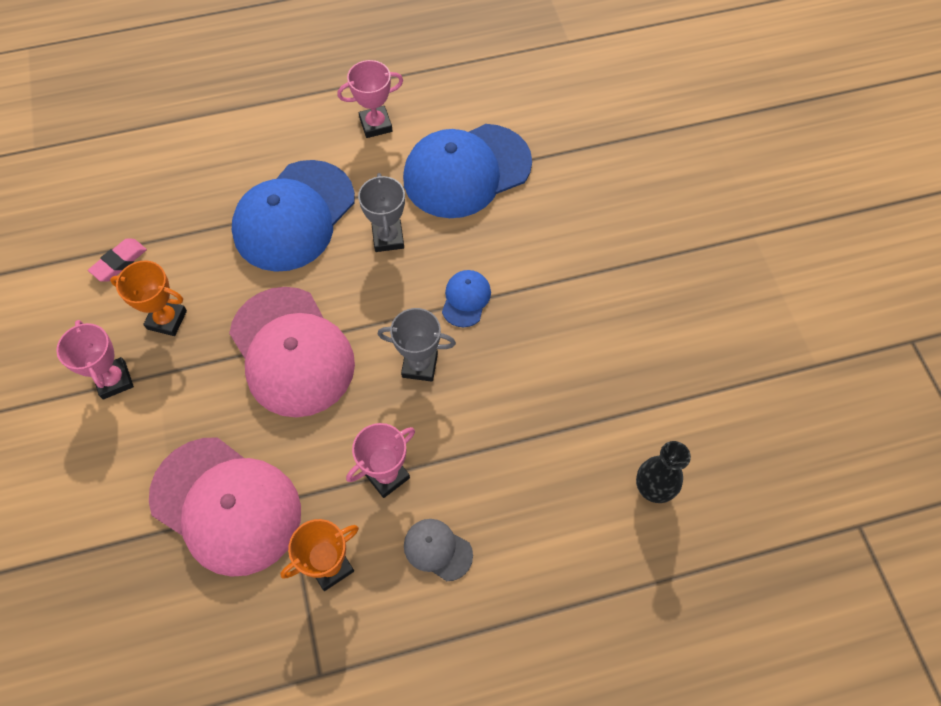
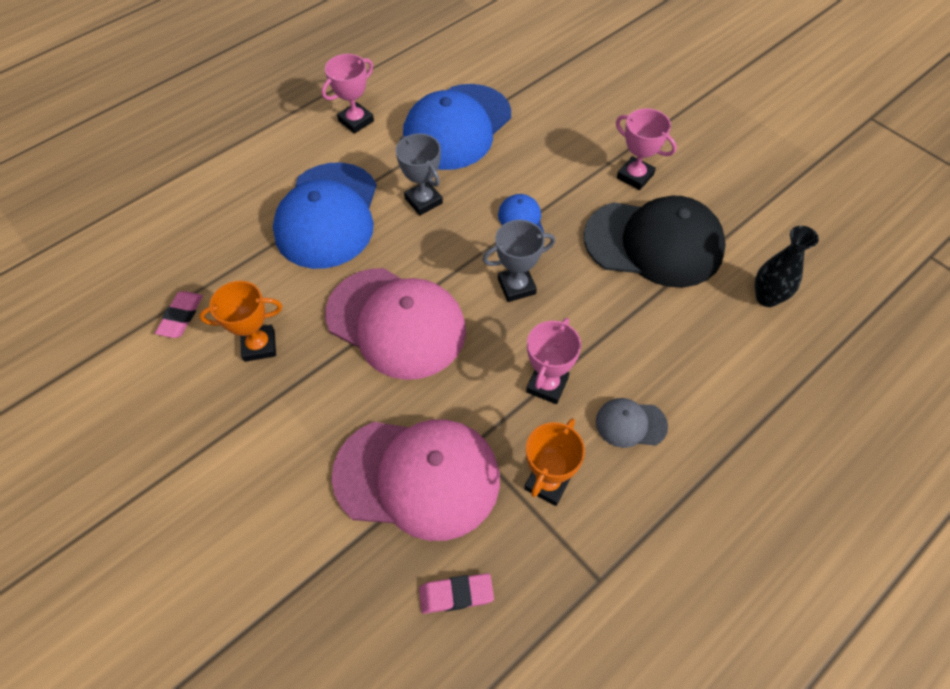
camera: 25 degrees left, 5 degrees down
(114, 380) = (238, 419): pink trophy -> pink trophy (635, 176)
(197, 624) = (456, 594): none -> pink eraser
(579, 381) = (654, 243): none -> black cap

